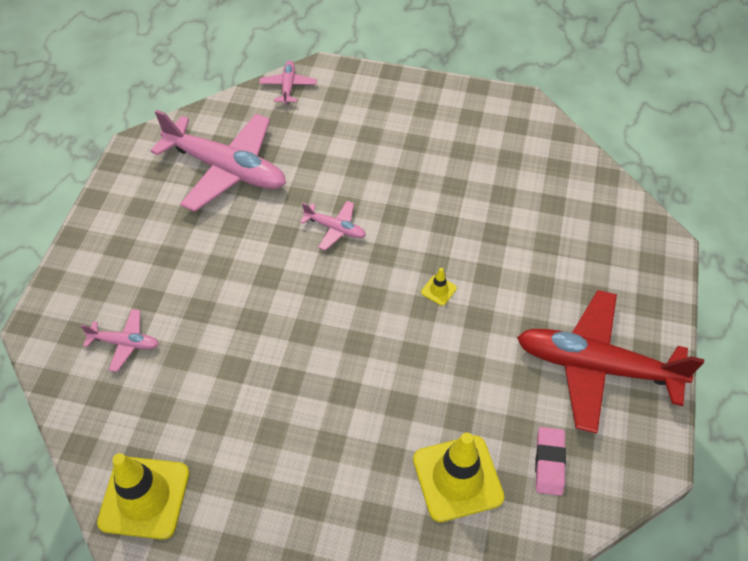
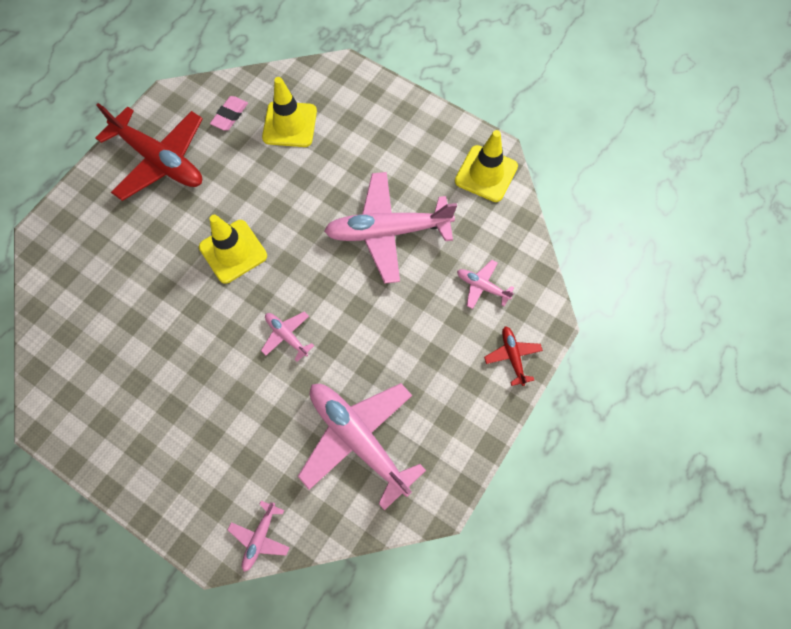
camera: 160 degrees left, 15 degrees up
(78, 281) = (512, 356): none -> red plane
(262, 371) = (387, 231): none -> pink plane
(438, 290) = (233, 251): yellow traffic cone -> yellow traffic cone, size x2.36

